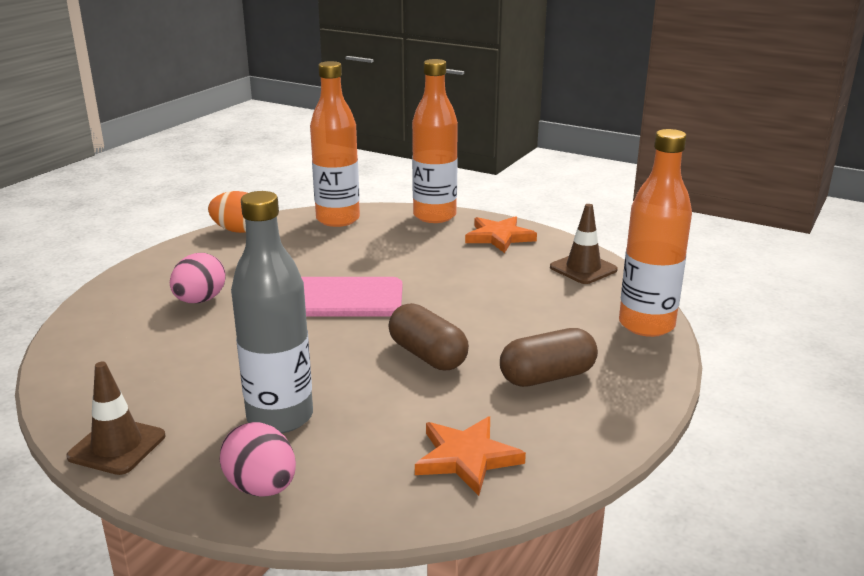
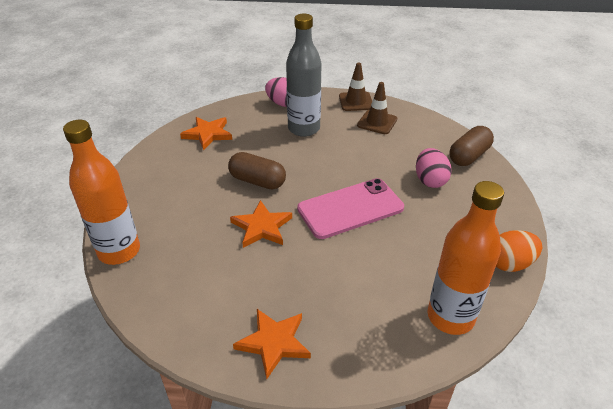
camera: 155 degrees right, 15 degrees up
(434, 216) = (364, 364): orange bottle -> none
(457, 307) = (262, 227): none -> orange star
(547, 377) = (181, 186): brown capsule -> brown capsule (469, 156)
(583, 269) = (176, 312): brown traffic cone -> brown traffic cone (377, 122)

